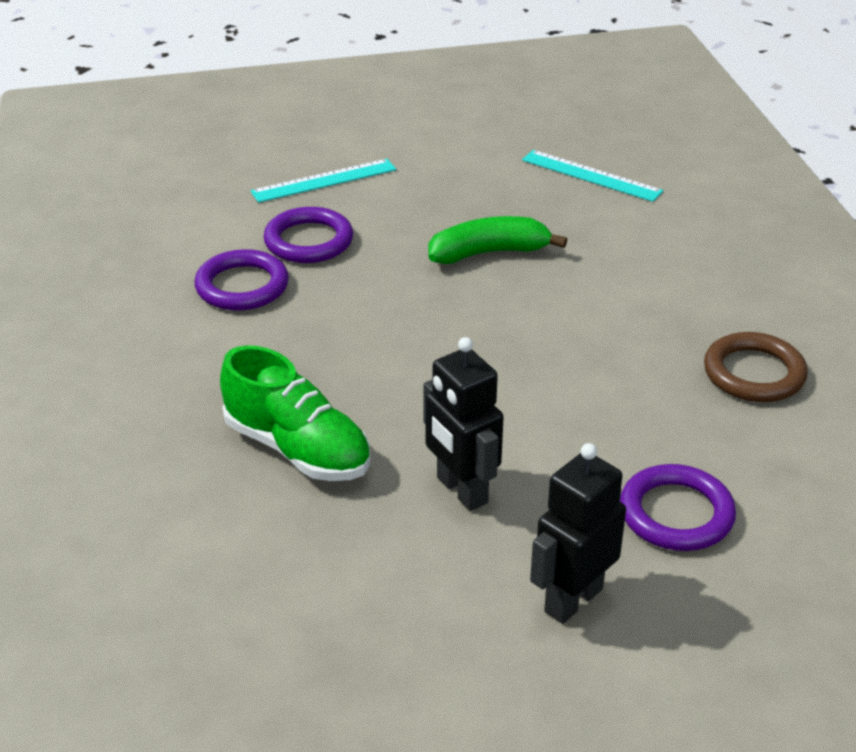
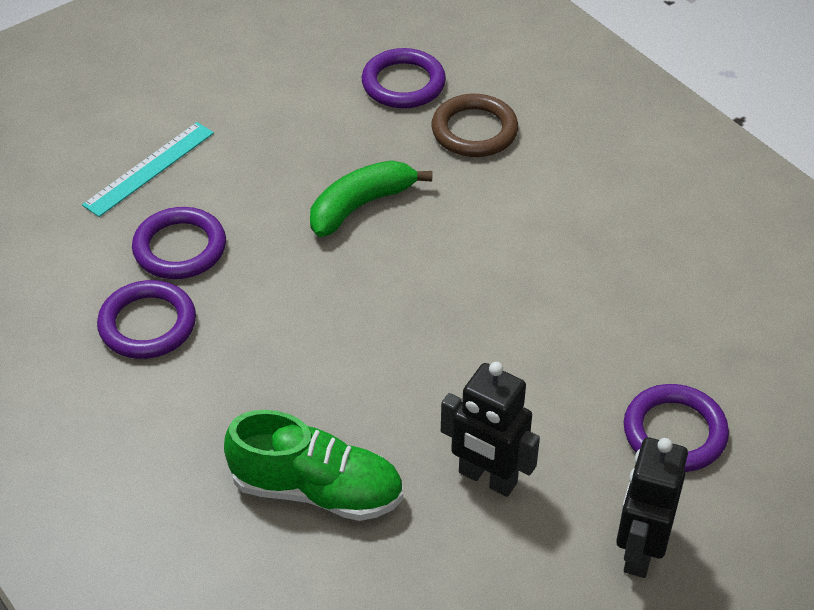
camera: 25 degrees left, 10 degrees up
(591, 175) = (403, 83): turquoise ruler -> purple ring
(754, 373) = (661, 263): brown ring -> brown ring (474, 130)

